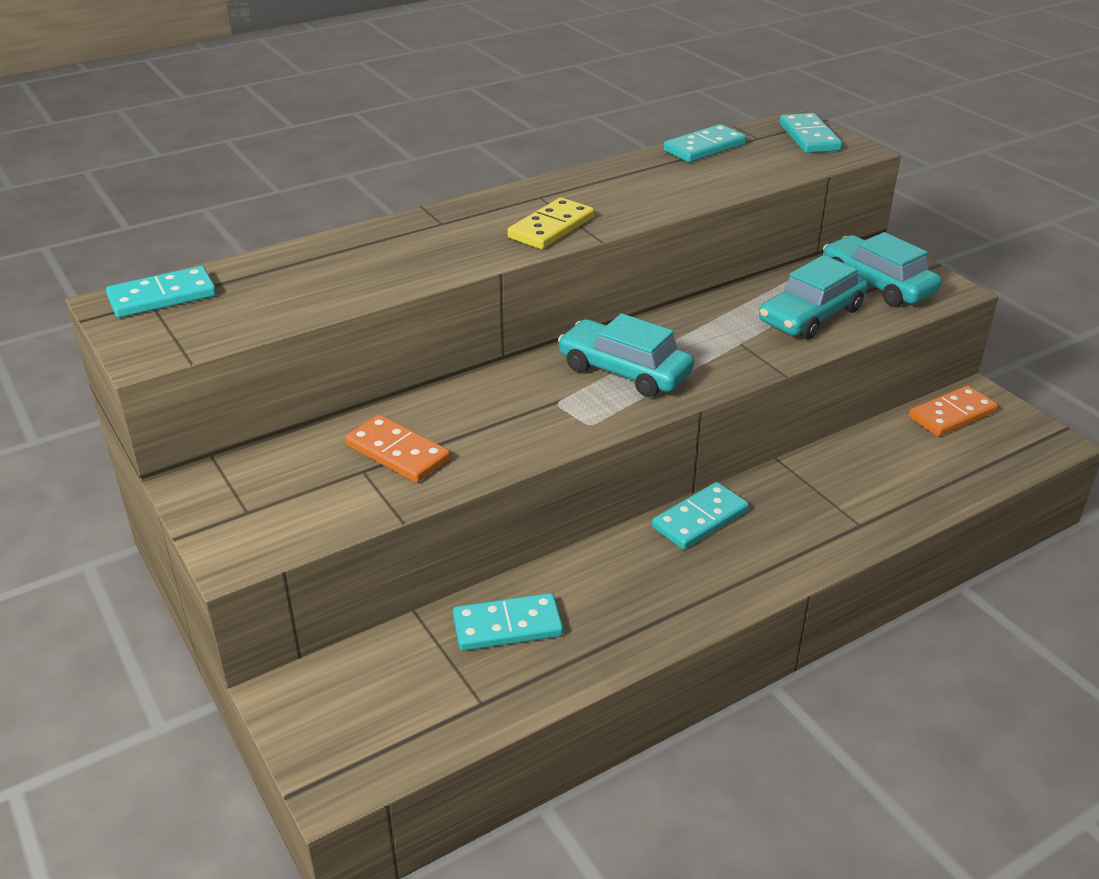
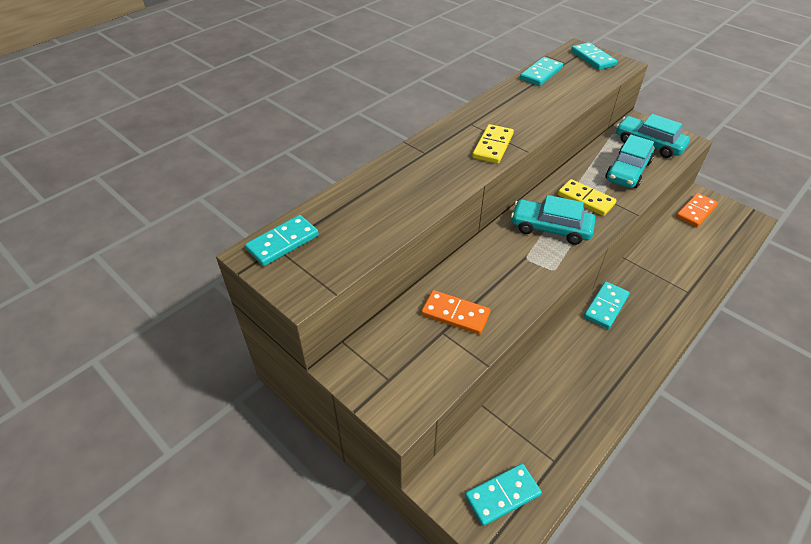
camera: 15 degrees left, 10 degrees up
(507, 626) = (541, 404): turquoise domino -> turquoise domino (502, 495)
(710, 343) = (585, 199): none -> yellow domino

